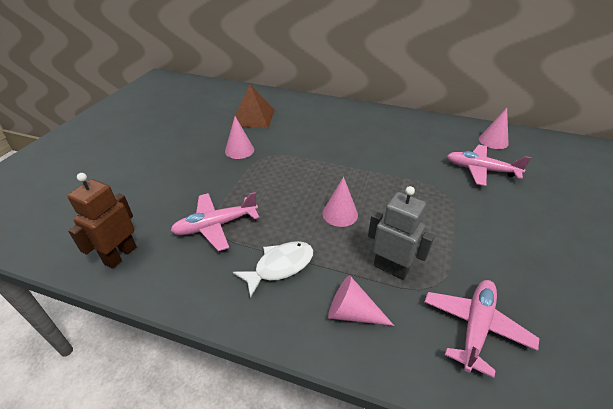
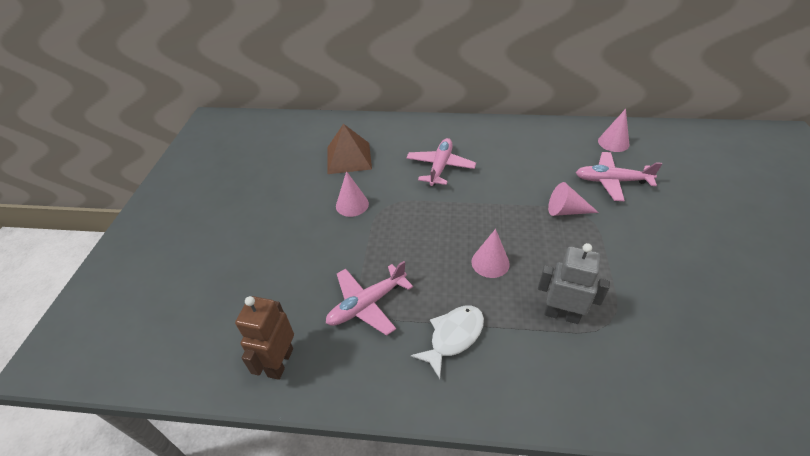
camera: 10 degrees left, 5 degrees up
(352, 313) = (542, 371): pink cone -> pink cone (566, 211)
(475, 327) = (658, 358): pink plane -> pink plane (440, 167)

